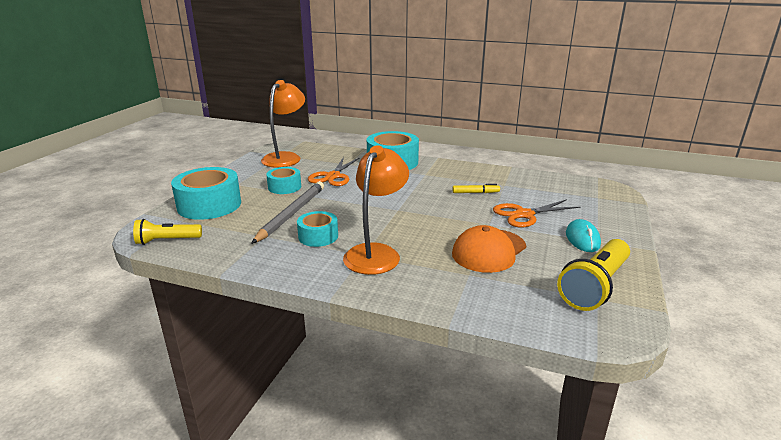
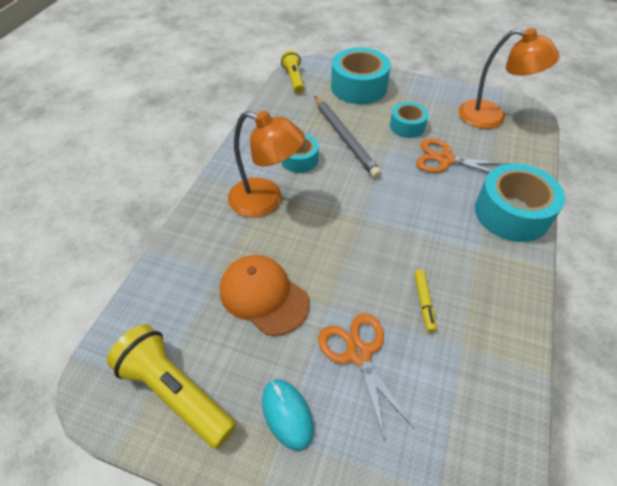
camera: 90 degrees right, 25 degrees up
(292, 214) = (344, 138): grey pencil -> grey pencil turned 45 degrees clockwise
(582, 239) = (287, 414): turquoise mouse -> turquoise mouse turned 60 degrees clockwise

